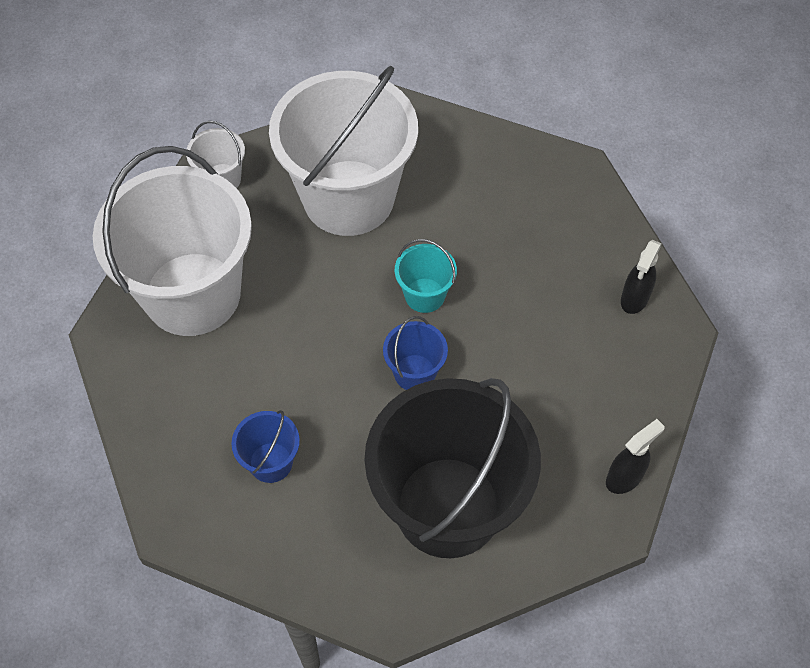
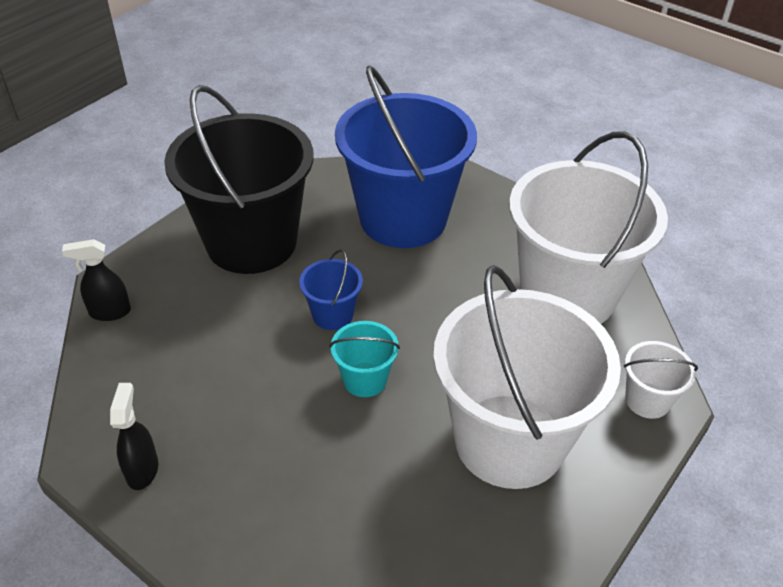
camera: 150 degrees right, 15 degrees down
(271, 462) = (403, 218): blue bucket -> blue bucket, size x2.39
(624, 477) = (109, 312): black spray bottle -> black spray bottle turned 60 degrees clockwise

